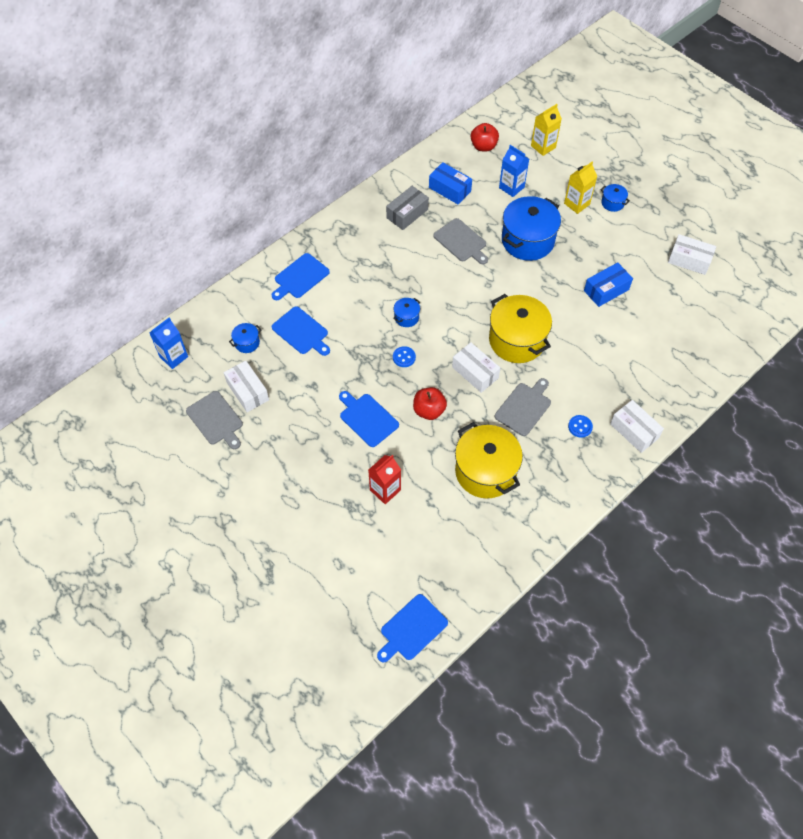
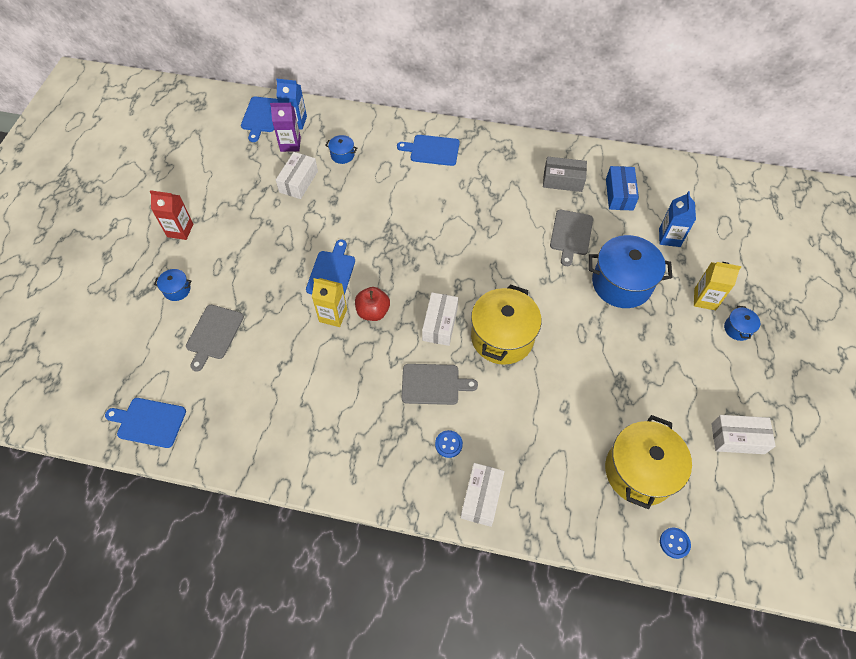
camera: 55 degrees right, 0 degrees up
(198, 375) = (290, 144): none -> purple carton
(216, 420) = (258, 178): grey cutting board -> grey cutting board (213, 334)
(301, 332) = (380, 181): blue cutting board -> blue cutting board (261, 116)
(385, 490) = (271, 325): red carton -> red carton (180, 230)
(404, 357) = (412, 263): blue button -> blue button (674, 543)
(406, 317) = (455, 241): blue pot -> blue pot (177, 290)
(483, 146) = (693, 191): red apple -> none
(485, 471) = (342, 391): yellow pot -> yellow pot (639, 471)
(543, 147) = (743, 235): yellow carton -> yellow carton (333, 315)
(606, 290) = (626, 381): blue box -> none
(689, 260) = (737, 438): white box -> white box turned 75 degrees counterclockwise

